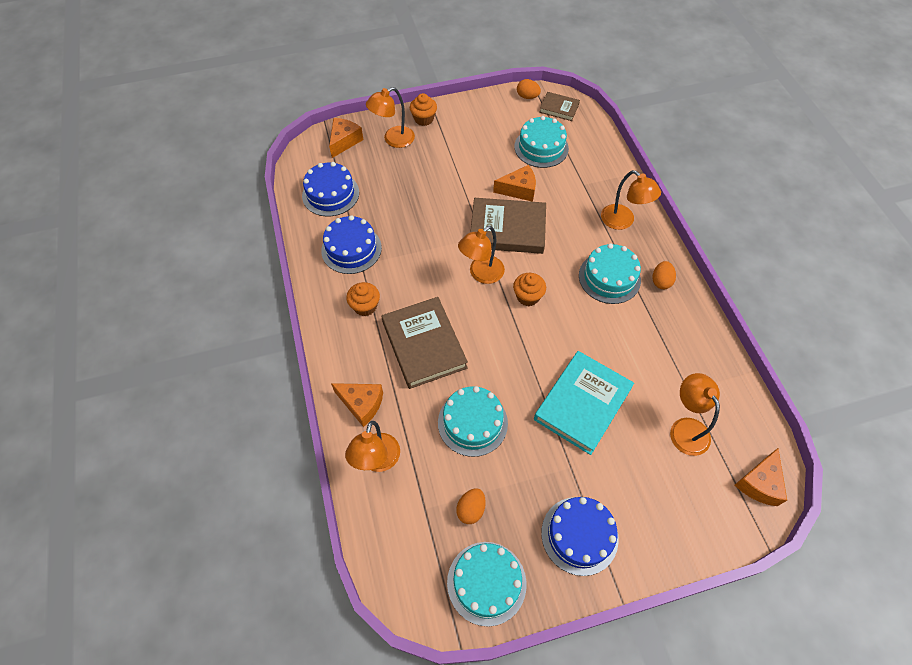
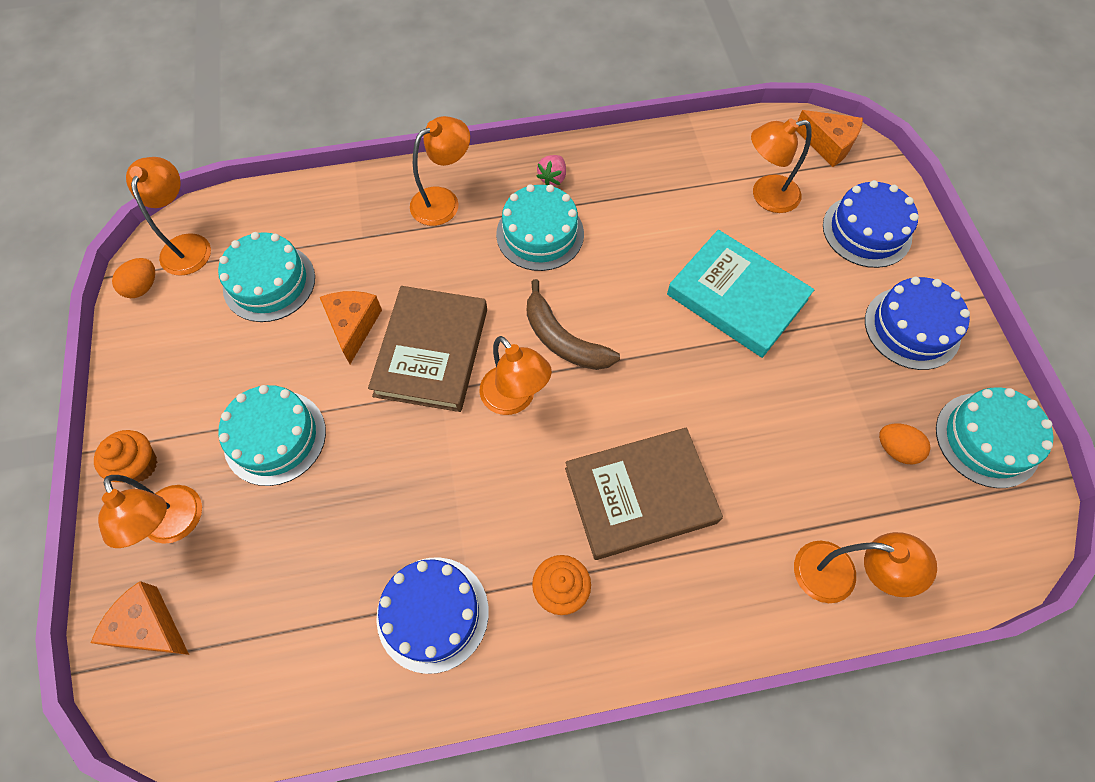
camera: 85 degrees left, 5 degrees up
(330, 194) = (288, 656): blue cake -> blue cake (866, 231)
(361, 404) = (746, 598): orange cheese -> none
(472, 423) = (770, 436): turquoise cake -> turquoise cake (275, 437)
(528, 296) = (563, 339): orange cupcake -> brown banana
(559, 108) = (188, 245): brown book -> orange lamp
(661, 281) = (552, 178): orange egg -> pink strawberry

